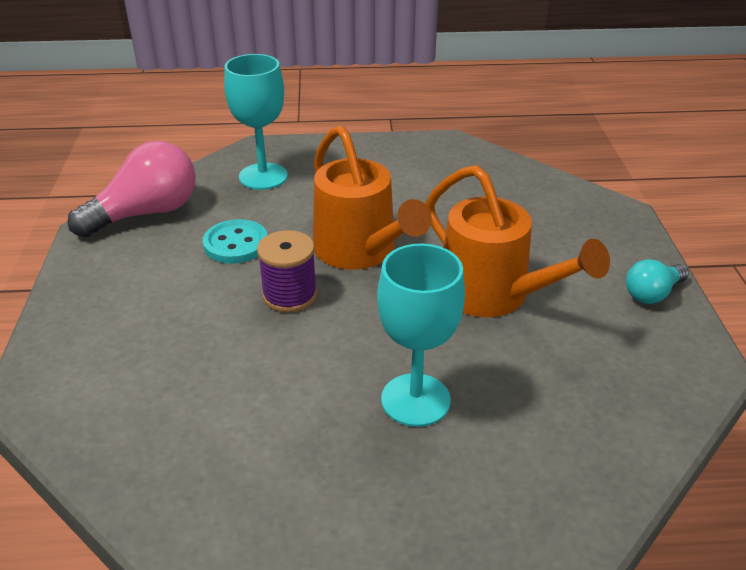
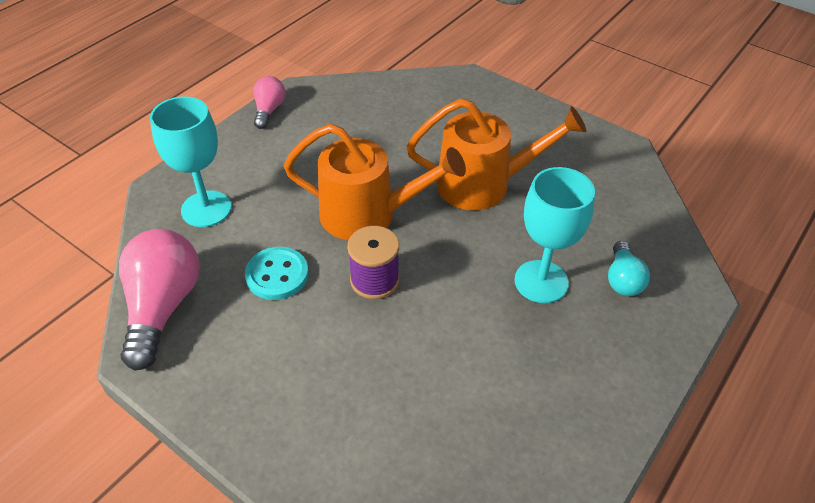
camera: 50 degrees left, 10 degrees up
(407, 143) = (269, 110): none -> pink light bulb
(652, 294) = (552, 123): turquoise light bulb -> turquoise light bulb (622, 279)

